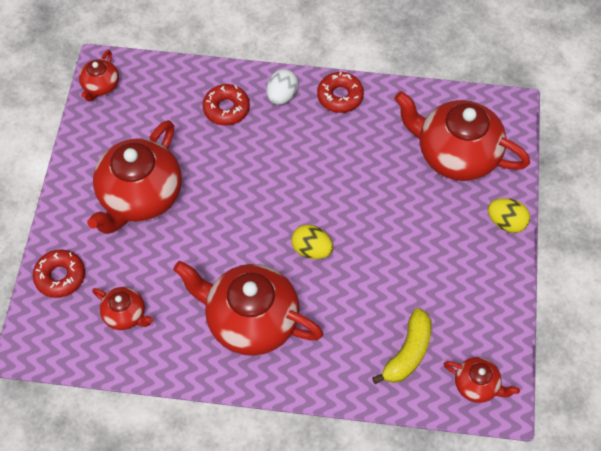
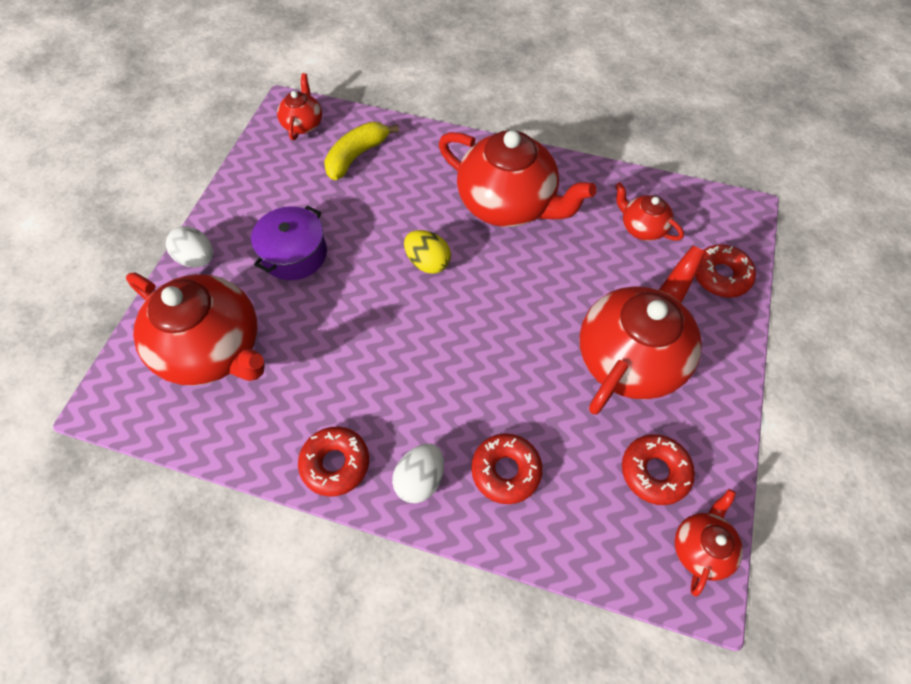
camera: 170 degrees left, 0 degrees up
(126, 123) = (654, 472): none -> red donut
(427, 239) = (294, 254): none -> purple pot
(477, 385) = (303, 124): red teapot -> red teapot turned 60 degrees clockwise
(506, 222) = (197, 259): yellow egg -> white egg

